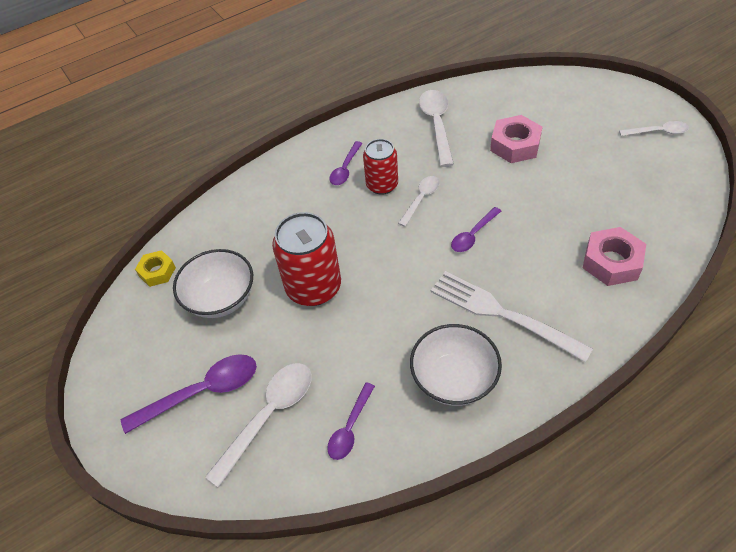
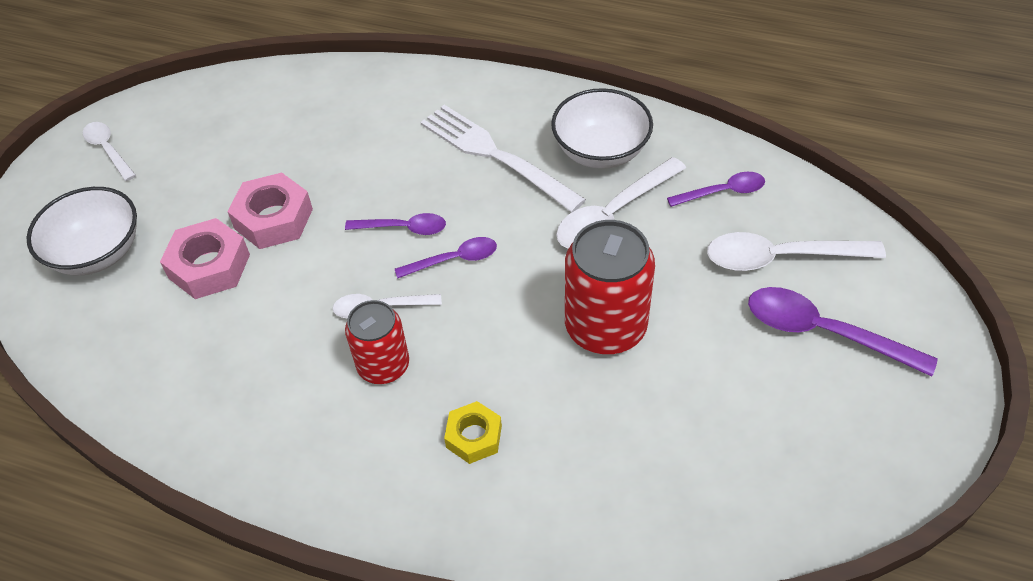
camera: 130 degrees left, 0 degrees up
(157, 272) = (750, 528): yellow nut -> yellow nut (474, 437)
(221, 298) = (710, 412): white bowl -> white bowl (98, 253)
(345, 169) = (381, 432): purple spoon -> purple spoon (454, 260)
(437, 125) = (212, 375): white spoon -> white spoon (613, 215)
(501, 314) = (495, 155): white fork -> white fork turned 135 degrees clockwise
(611, 262) = (359, 110): pink nut -> pink nut (273, 219)

